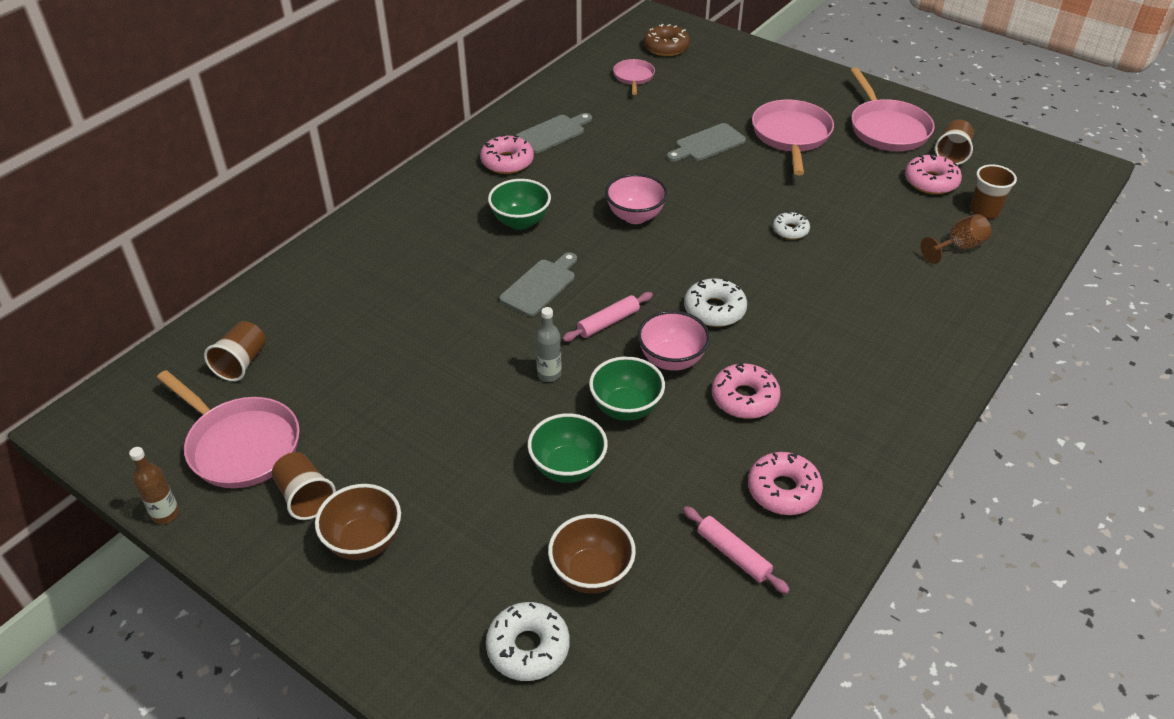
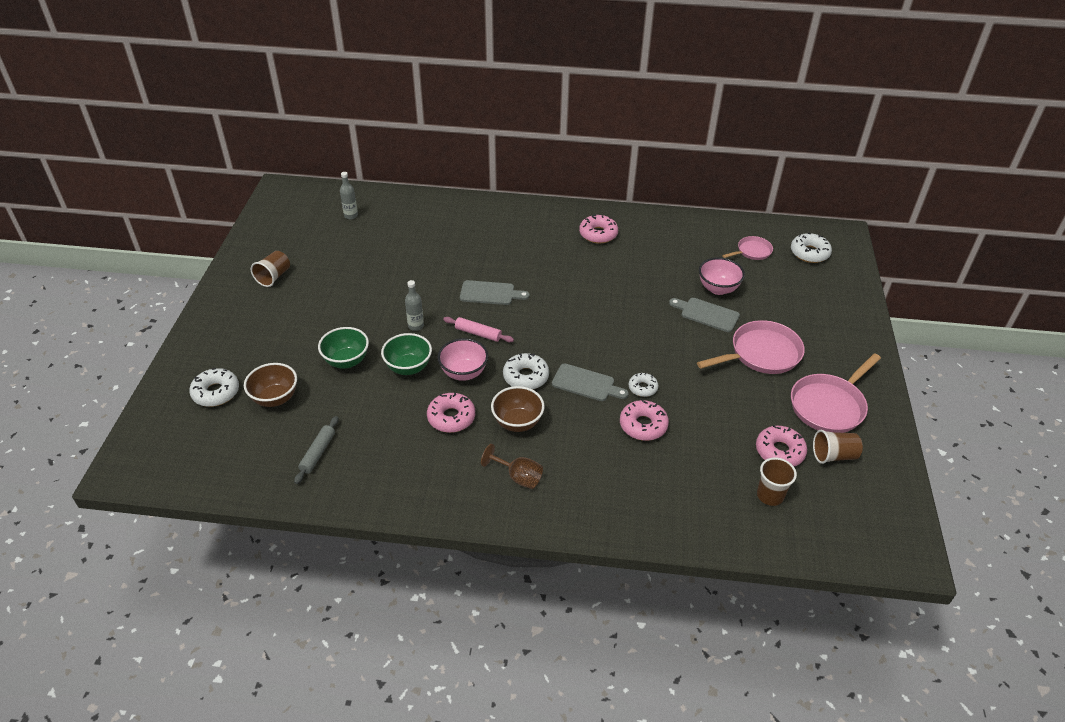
camera: 60 degrees right, 0 degrees up
(165, 514) = (240, 240): brown bottle -> none
(240, 445) = (295, 241): pink pan -> none
(241, 363) = (351, 216): brown cup -> grey bottle
(364, 541) = (256, 308): brown bowl -> brown bowl (517, 422)
(520, 222) = (543, 262): green bowl -> none
(553, 133) = (647, 241): grey cutting board -> grey cutting board (586, 384)
(635, 216) = (592, 308): pink bowl -> pink bowl (718, 289)
(666, 47) = (809, 253): brown donut -> white donut
(733, 554) = (318, 453): pink rolling pin -> grey rolling pin
(783, 490) = (381, 460): pink donut -> pink donut (643, 425)
(958, 248) = (704, 489): brown goblet -> brown goblet (518, 477)

